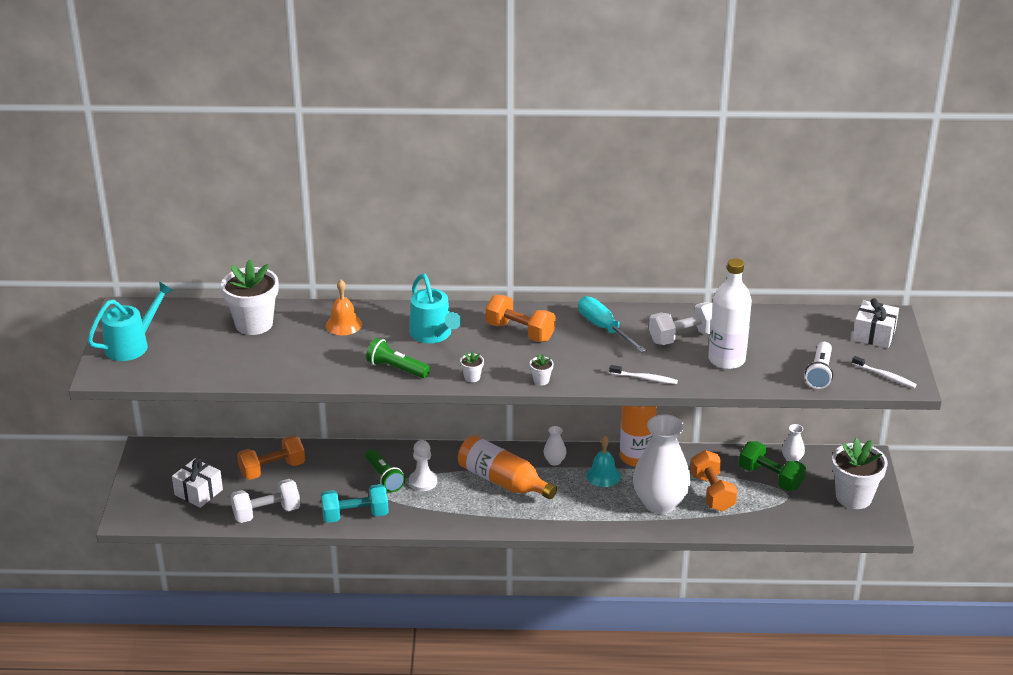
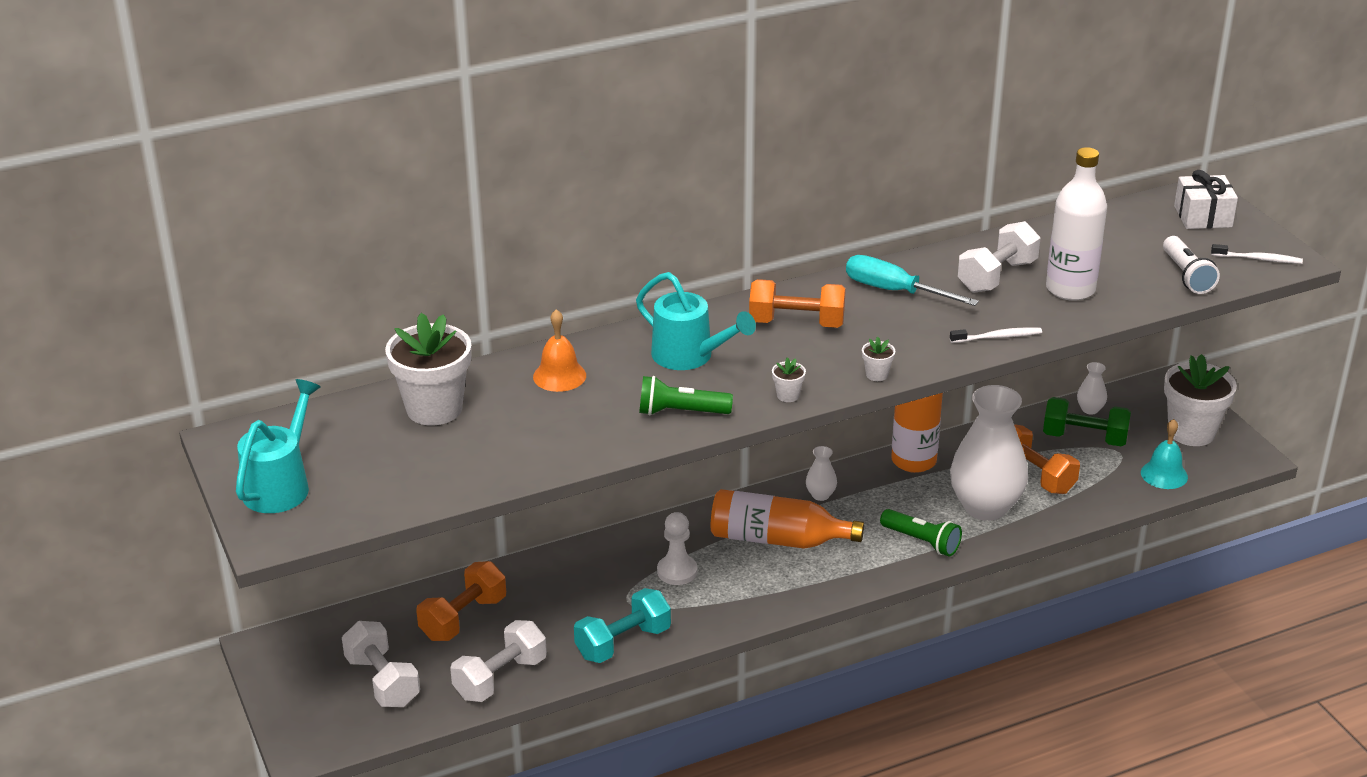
camera: 25 degrees left, 0 degrees up
(198, 492) = (383, 681): white gift -> white dumbbell
(384, 477) = (623, 582): green flashlight -> green flashlight (922, 541)
(603, 475) = (892, 494): turquoise bell -> turquoise bell (1164, 474)

